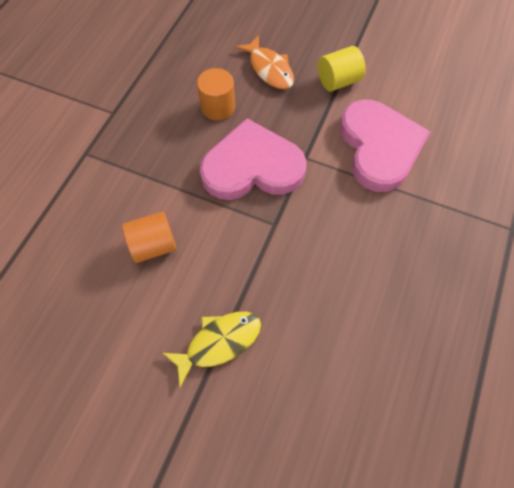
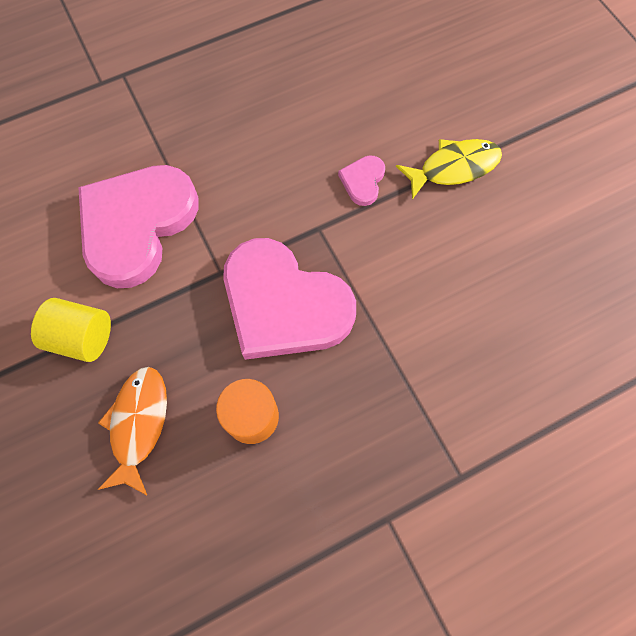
camera: 140 degrees left, 5 degrees up
(154, 245) = (453, 295): orange cylinder -> none
(219, 342) = (454, 168): yellow fish -> yellow fish turned 150 degrees clockwise
(275, 279) = (363, 181): none -> pink heart

